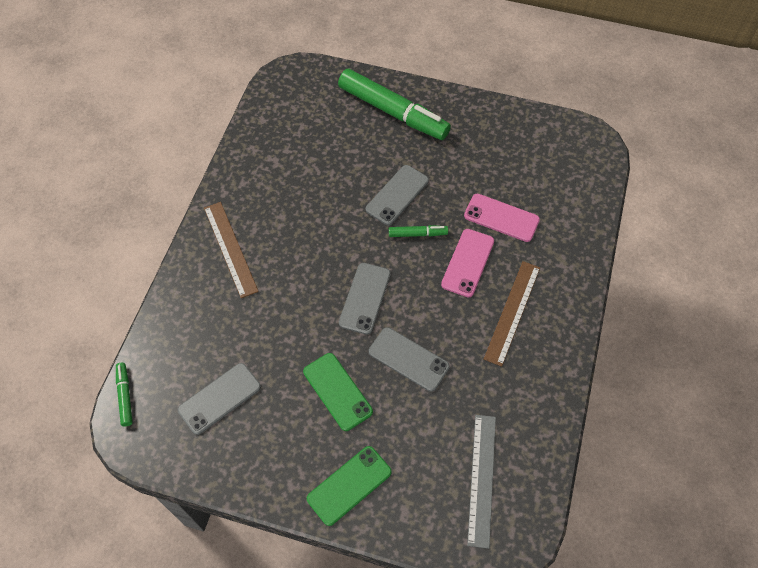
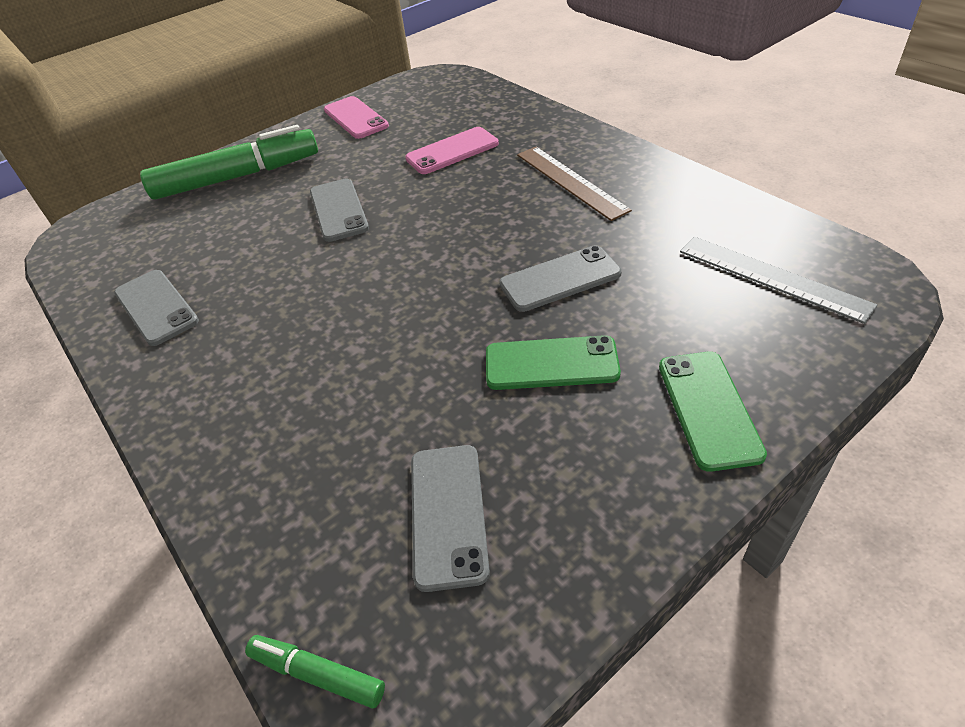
camera: 50 degrees left, 15 degrees down
(230, 248) = (222, 392): brown ruler -> none
(365, 298) = (441, 285): grey phone -> grey phone (156, 307)
(417, 234) = (404, 213): green marker -> none
(468, 263) = (480, 190): pink phone -> pink phone (356, 118)

